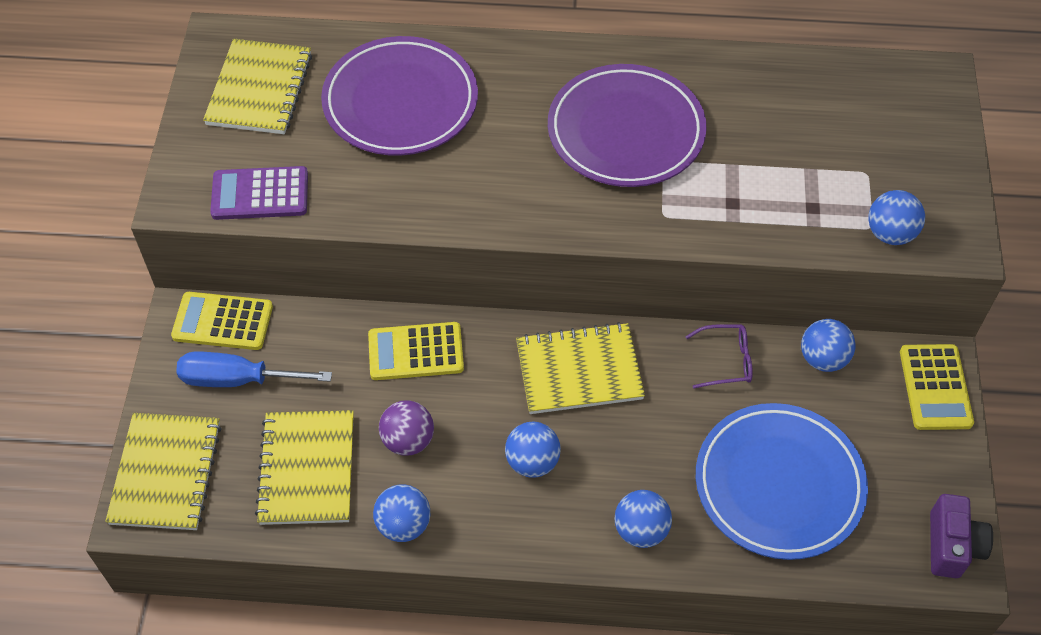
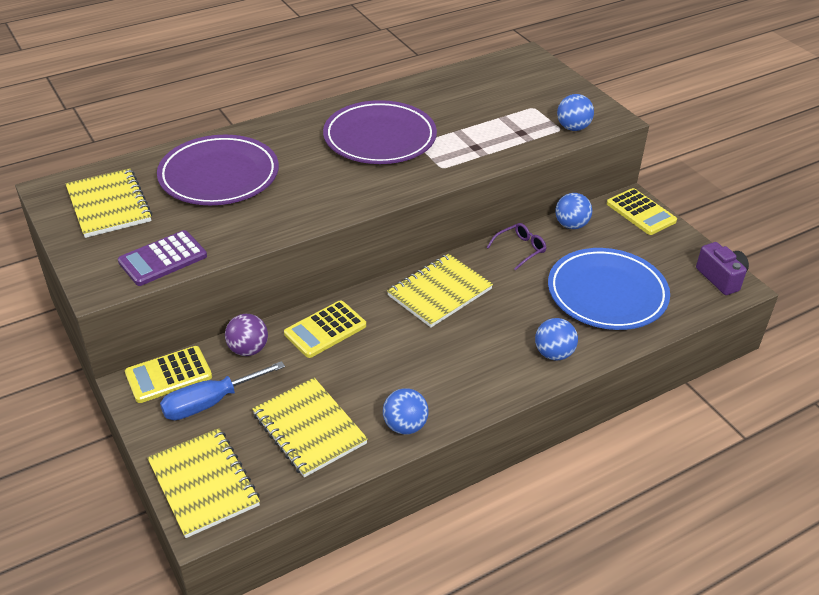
camera: 35 degrees left, 15 degrees down
(408, 440) = (364, 379): purple ball -> purple ball (248, 349)
(532, 462) = (455, 351): blue ball -> none

